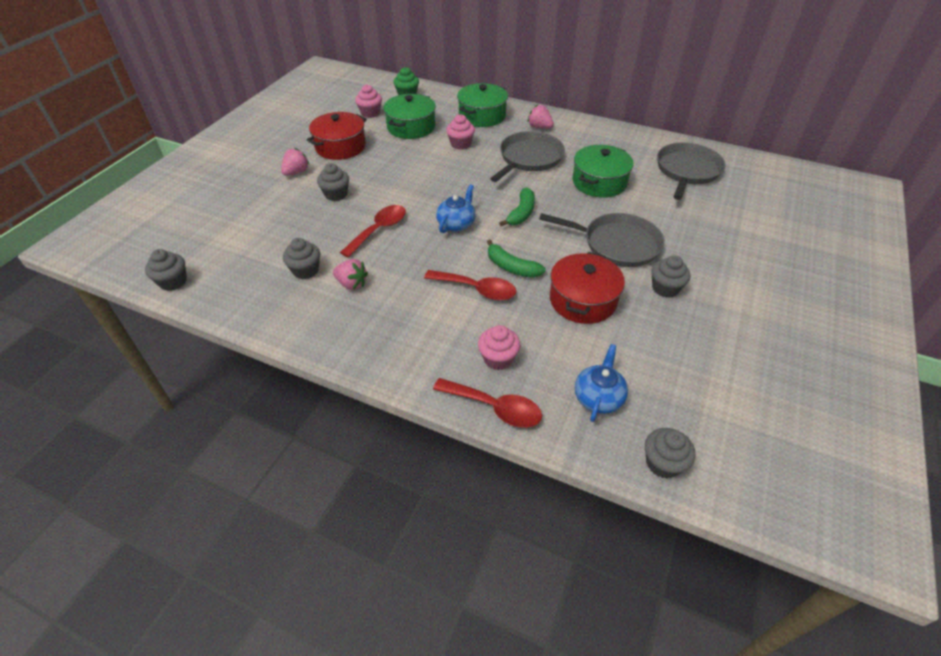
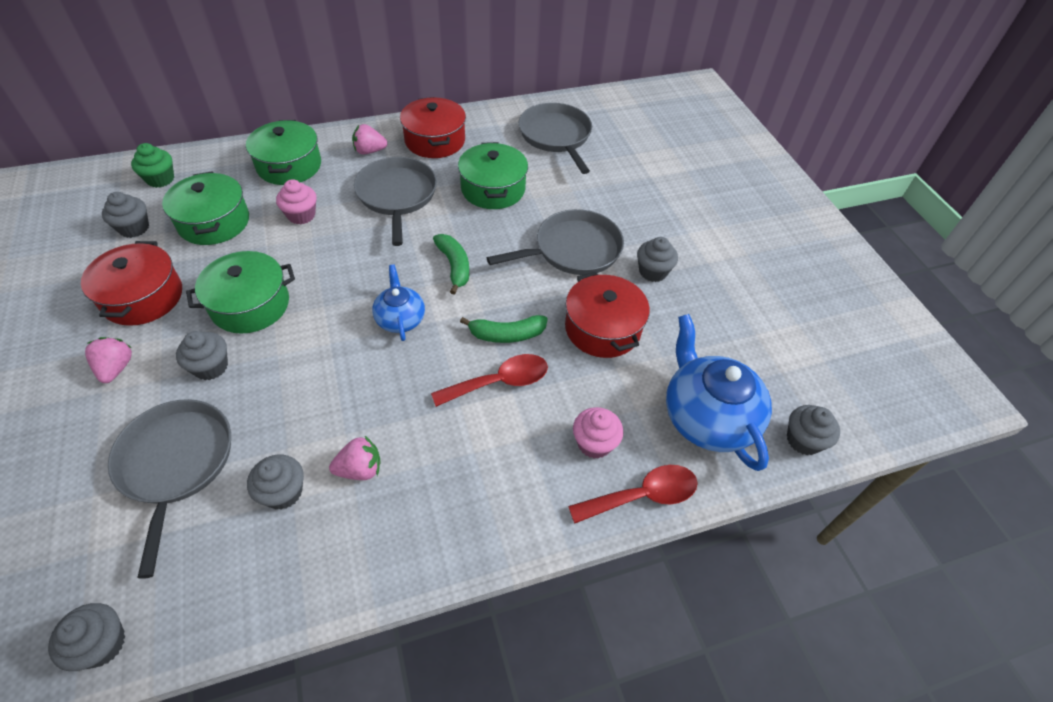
camera: 45 degrees left, 5 degrees up
(276, 228) = (176, 463): none -> grey pan
(370, 113) = (134, 228): pink cupcake -> grey cupcake
(379, 230) = (319, 380): red spoon -> none
(385, 175) = (250, 305): none -> green pot
(590, 138) = (435, 141): none -> red pot
(598, 397) = (707, 417): blue teapot -> blue teapot, size x1.78

